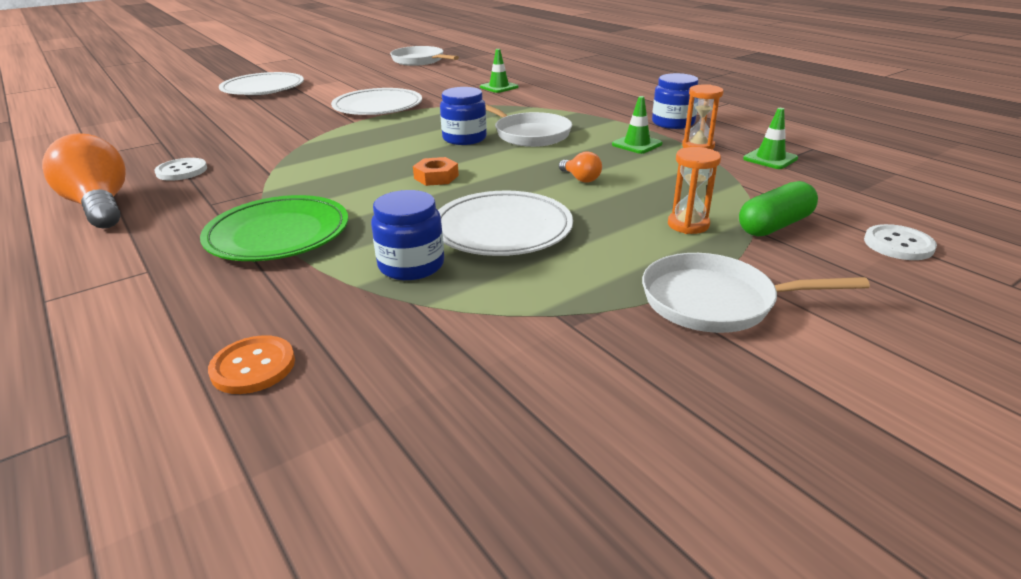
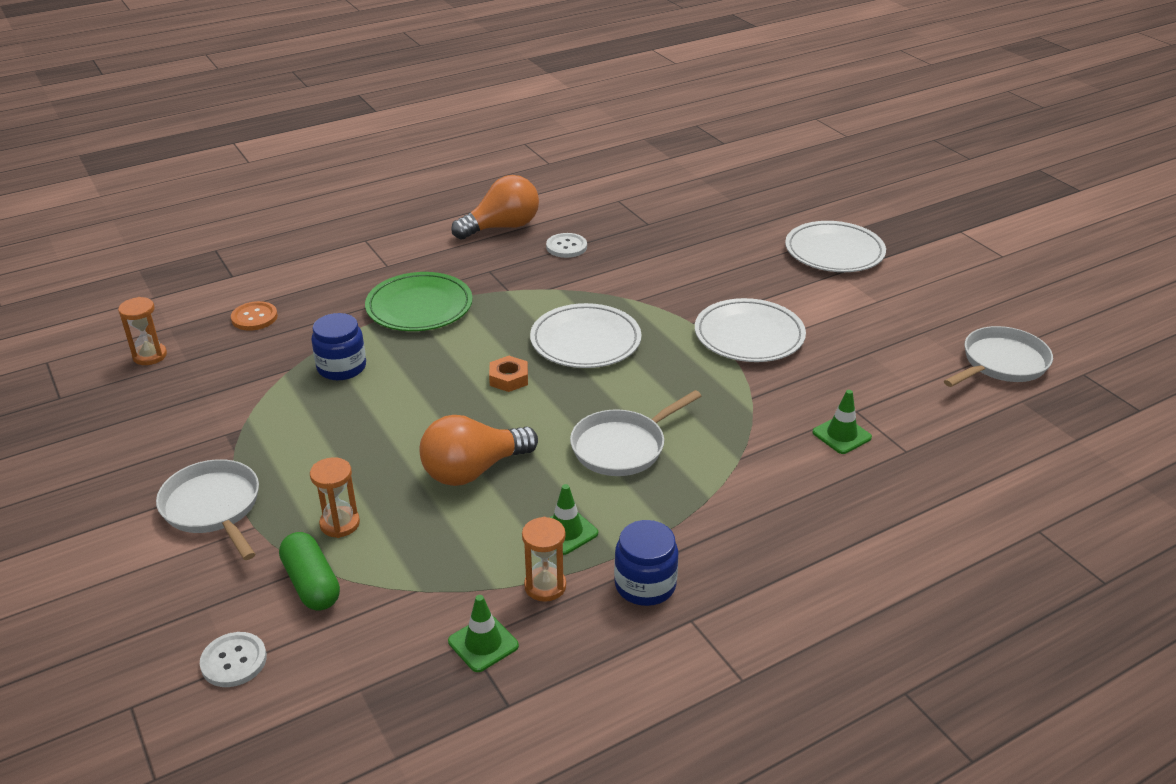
camera: 95 degrees right, 5 degrees up
(357, 474) = (150, 356): none -> orange hourglass
(464, 138) = (618, 398): blue jar -> none
(502, 229) = (380, 412): white plate -> white plate (585, 341)
(580, 179) = (473, 470): orange light bulb -> orange light bulb, size x2.17
(715, 301) = (213, 508): white pan -> white pan turned 45 degrees counterclockwise

